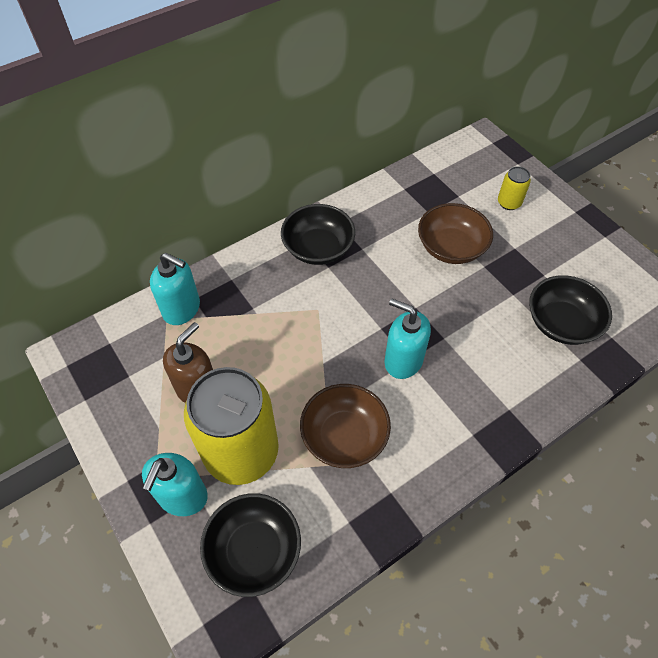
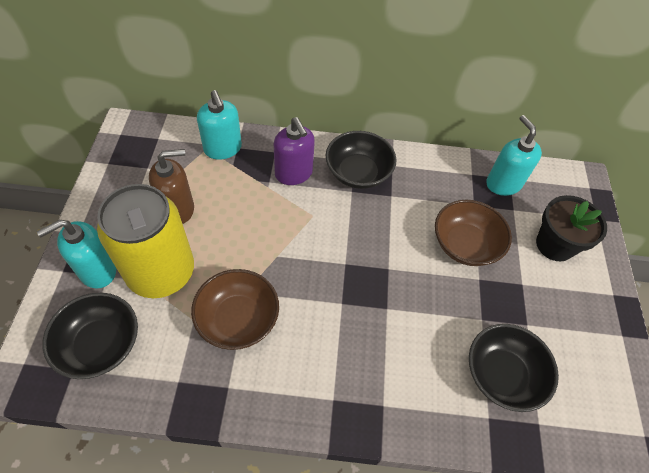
camera: 35 degrees right, 0 degrees up
(267, 286) = (294, 173): none -> purple soap dispenser
(403, 360) = (337, 300): turquoise soap dispenser -> turquoise soap dispenser (503, 183)
(509, 203) = (554, 245): yellow can -> black flower pot

